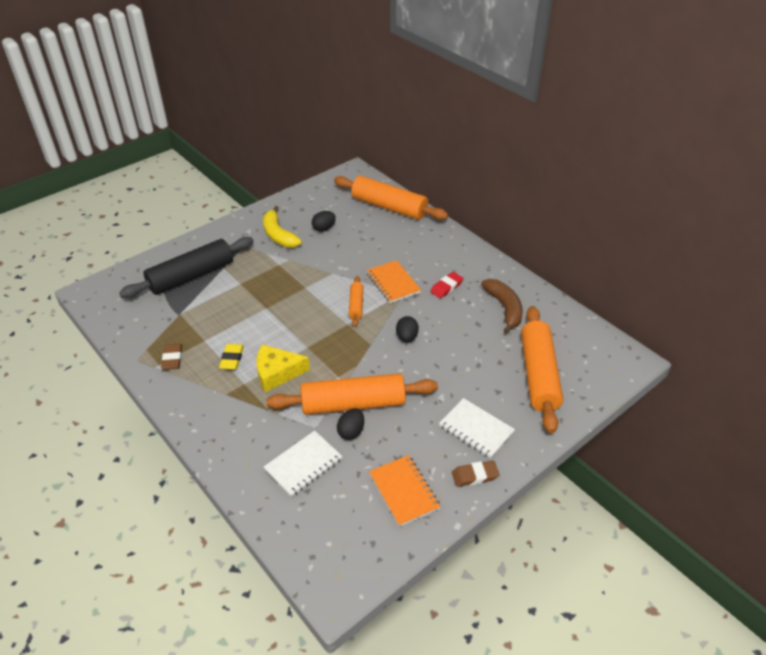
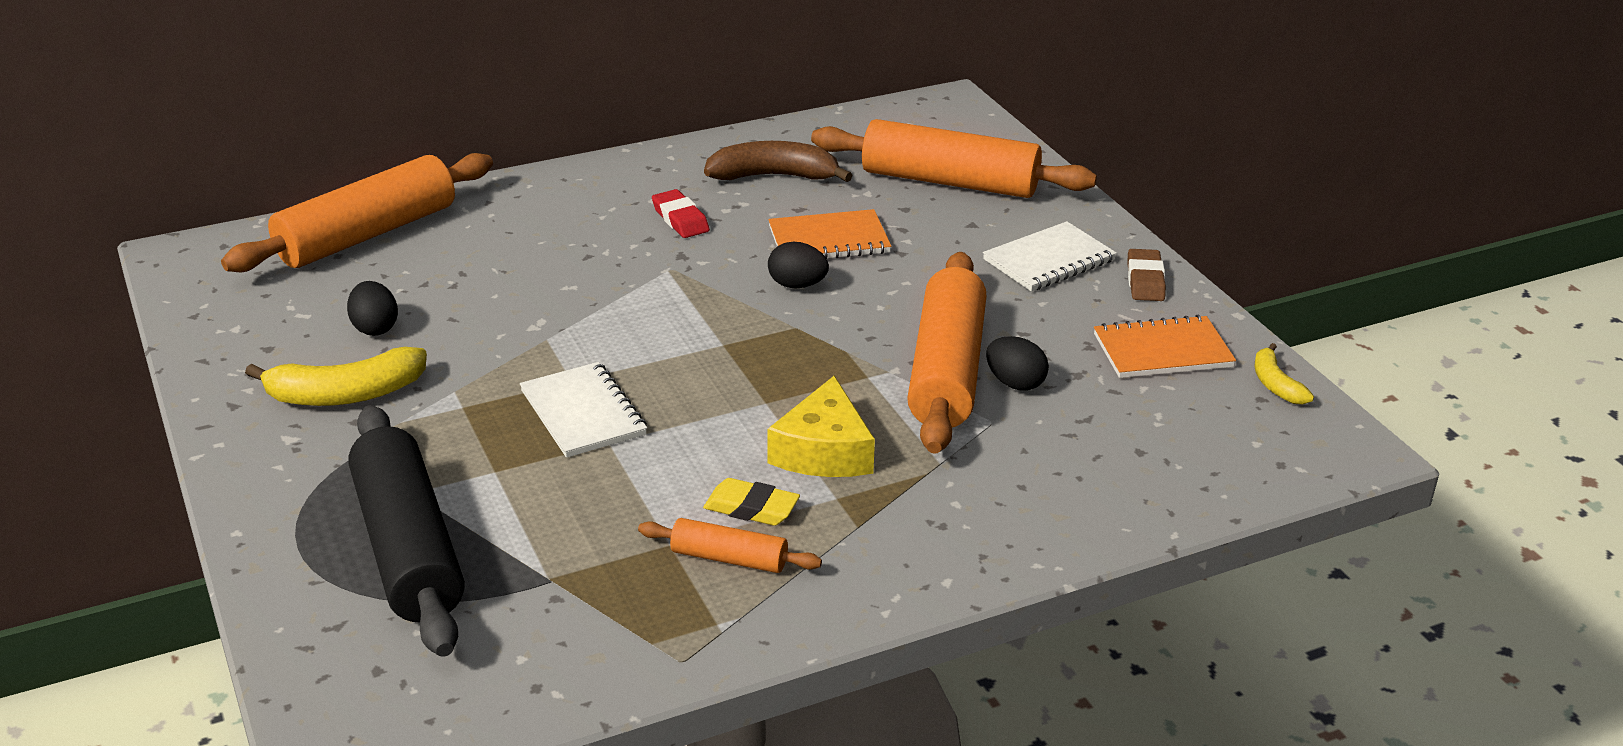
camera: 75 degrees left, 10 degrees down
(172, 359) = (706, 600): brown eraser -> none
(303, 464) = (1078, 447): white notebook -> white notebook (583, 413)
(356, 305) = (670, 326): orange rolling pin -> orange rolling pin (729, 558)
(389, 549) = (1275, 384): none -> yellow banana
(393, 283) = (628, 273): orange notebook -> orange notebook (829, 240)

